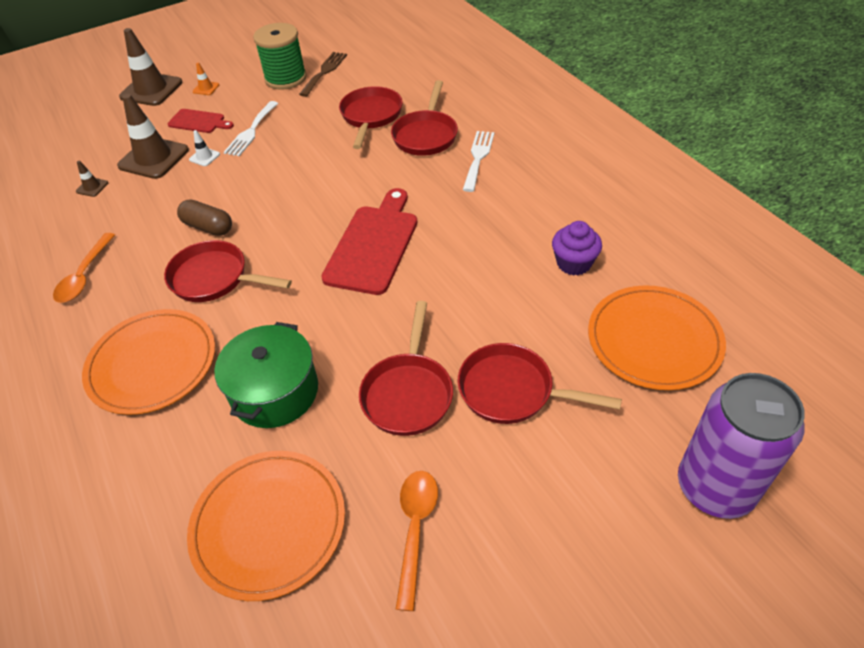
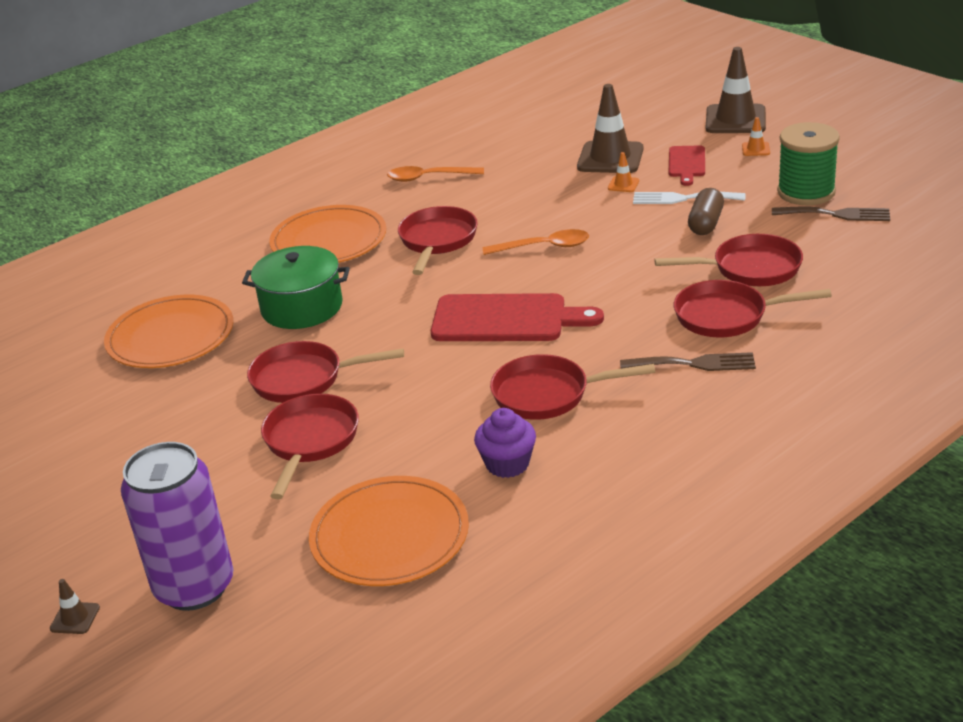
camera: 80 degrees right, 15 degrees down
(92, 187) = (552, 142): brown traffic cone -> brown traffic cone (75, 618)
(204, 157) = (623, 184): white traffic cone -> orange traffic cone
(208, 227) = (510, 218): brown capsule -> brown capsule (705, 223)
(415, 529) = (161, 409): orange spoon -> orange spoon (544, 247)
(478, 158) = (694, 364): white fork -> brown fork
(490, 232) = (547, 394): none -> red pan

